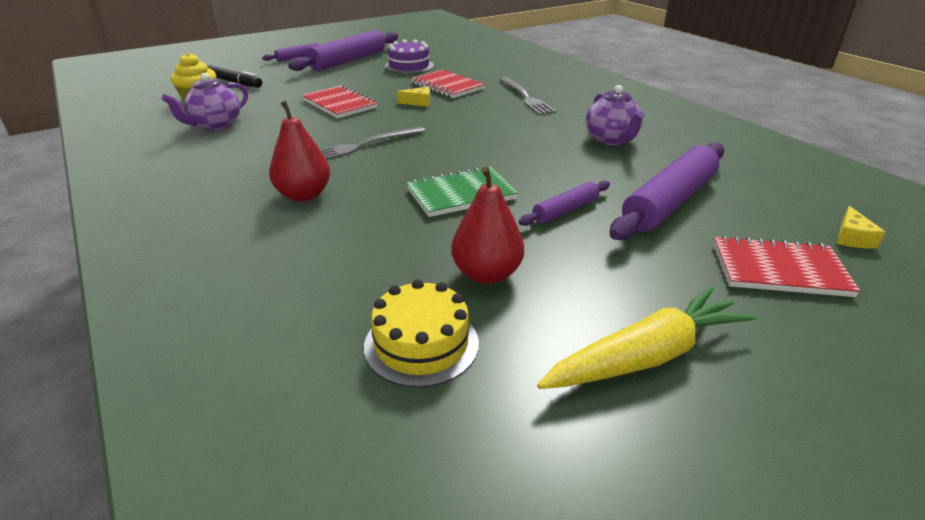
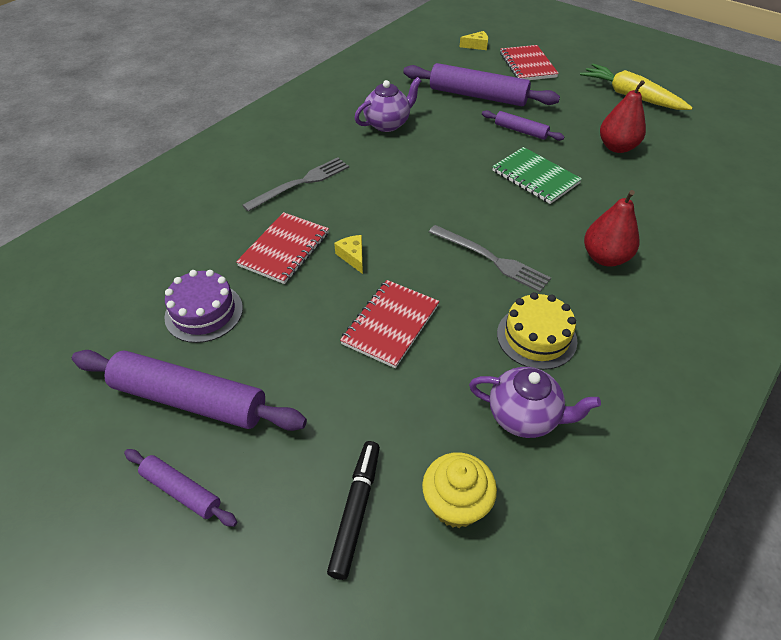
camera: 110 degrees left, 15 degrees up
(421, 344) = (690, 155): yellow cake -> yellow cake (536, 337)

